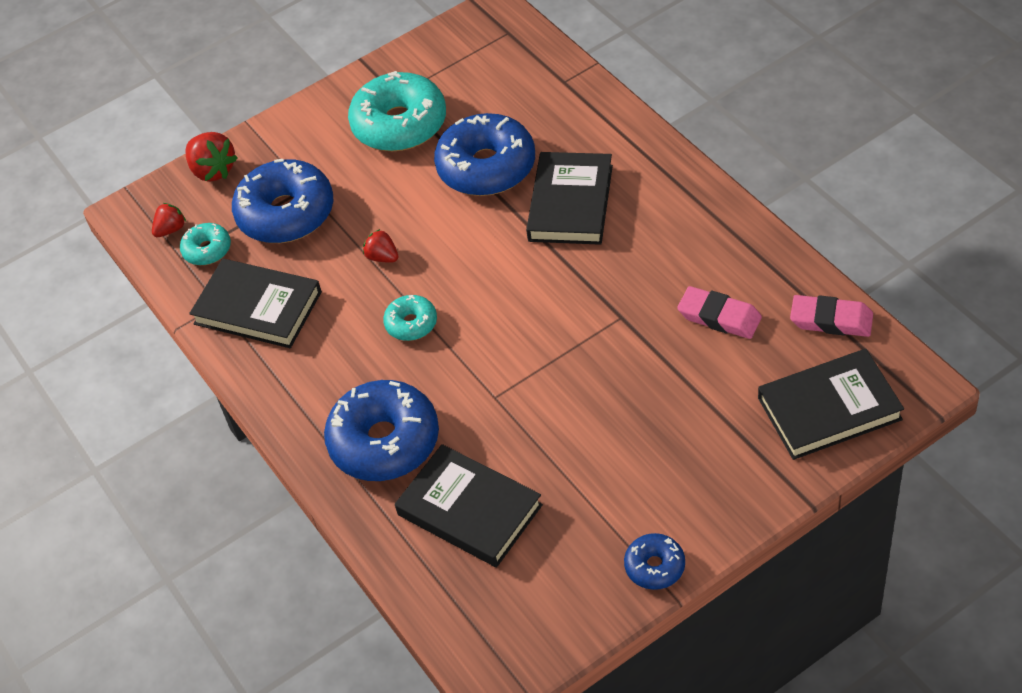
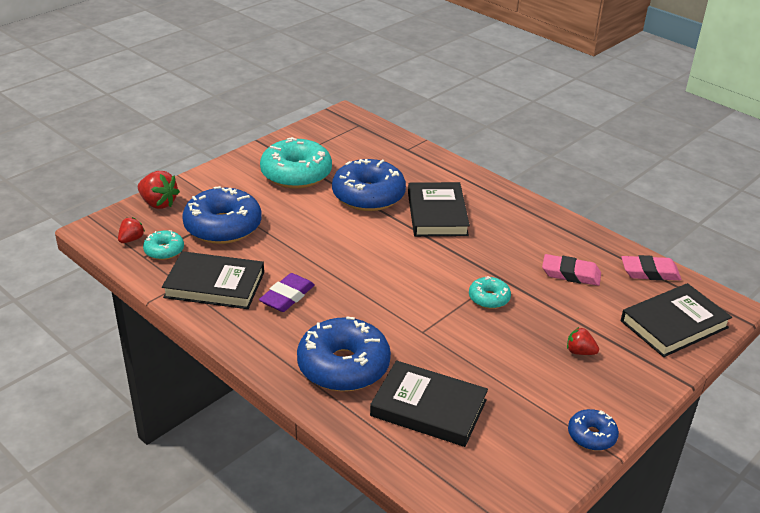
camera: 20 degrees left, 15 degrees down
(341, 331) = (287, 296): none -> purple eraser
(382, 257) = (306, 249): red strawberry -> red strawberry (580, 352)
(411, 323) = (341, 289): turquoise donut -> turquoise donut (489, 298)

